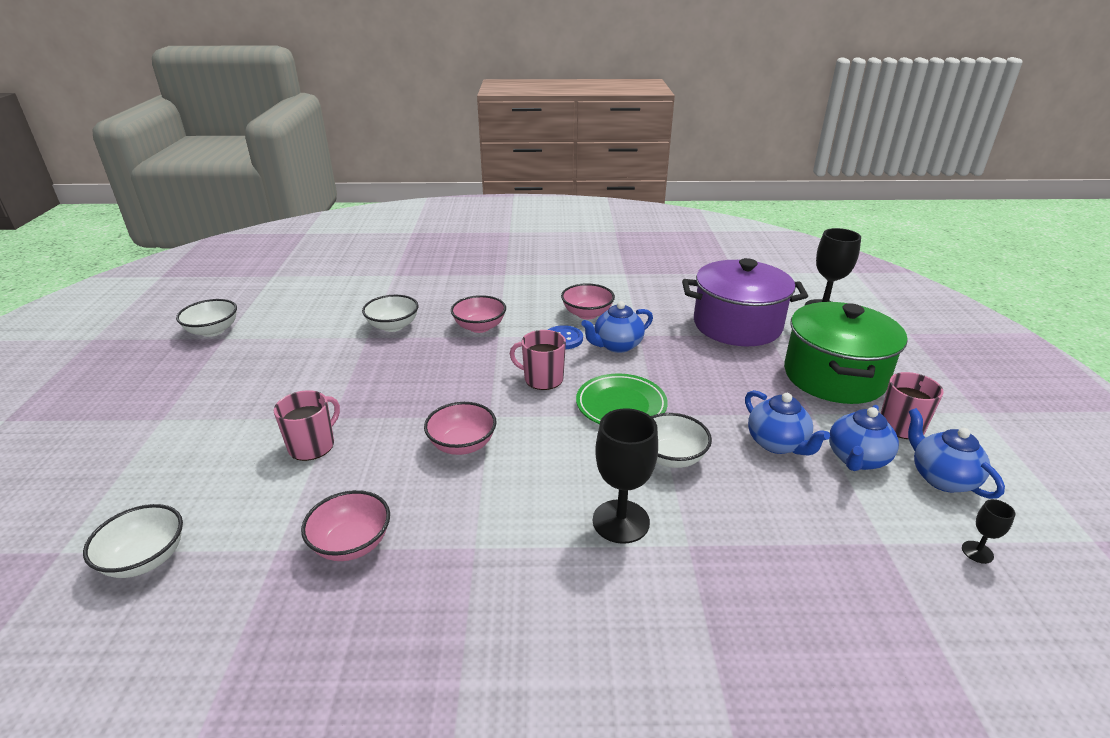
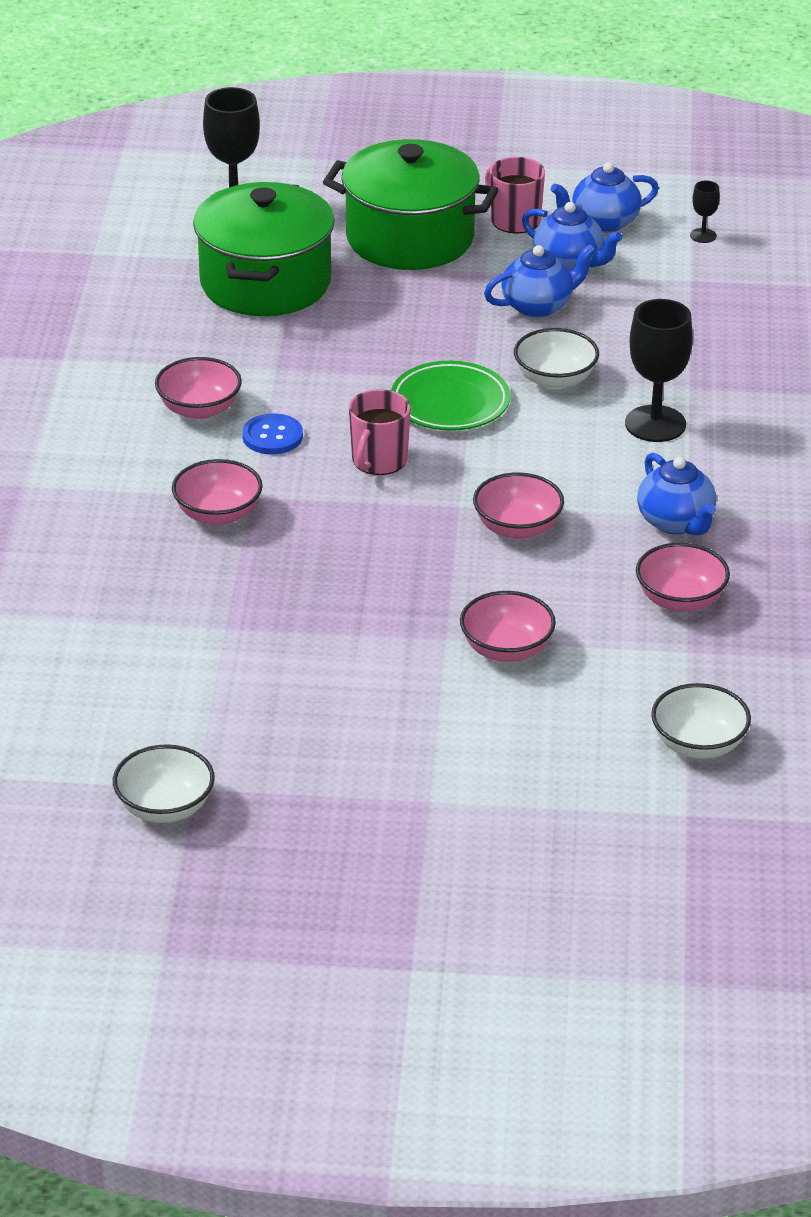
camera: 85 degrees left, 5 degrees up
(312, 445) = (506, 649): pink mug -> pink bowl
(393, 326) = (194, 603): white bowl -> none
(617, 345) = (301, 391): blue teapot -> blue teapot (676, 522)
(737, 325) = (265, 283): purple pot -> green pot

